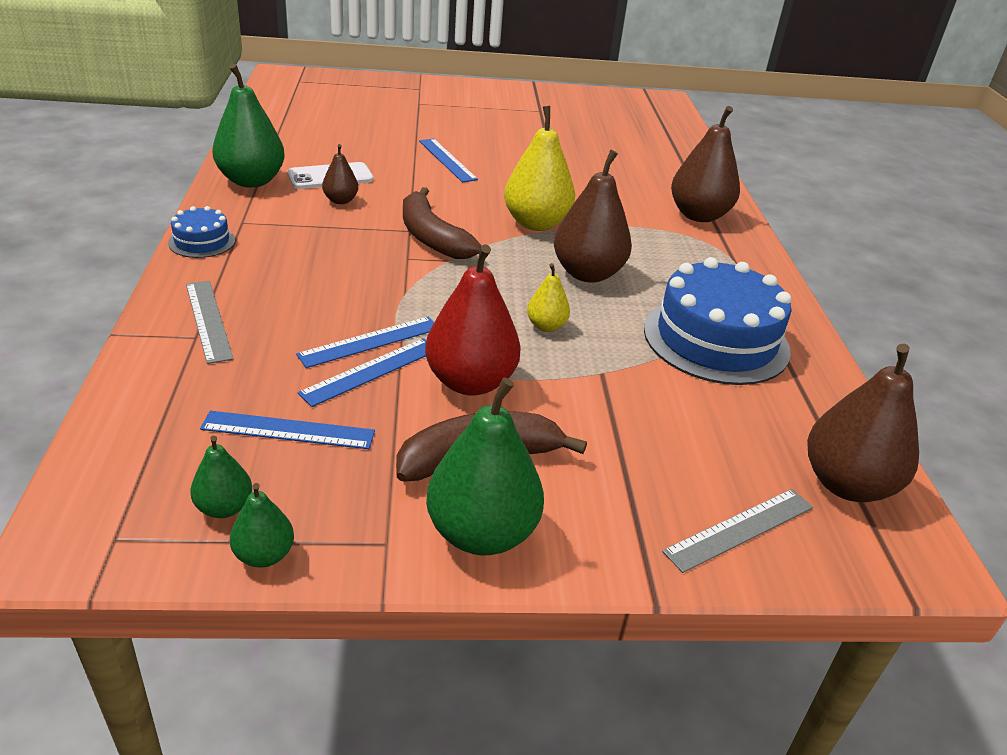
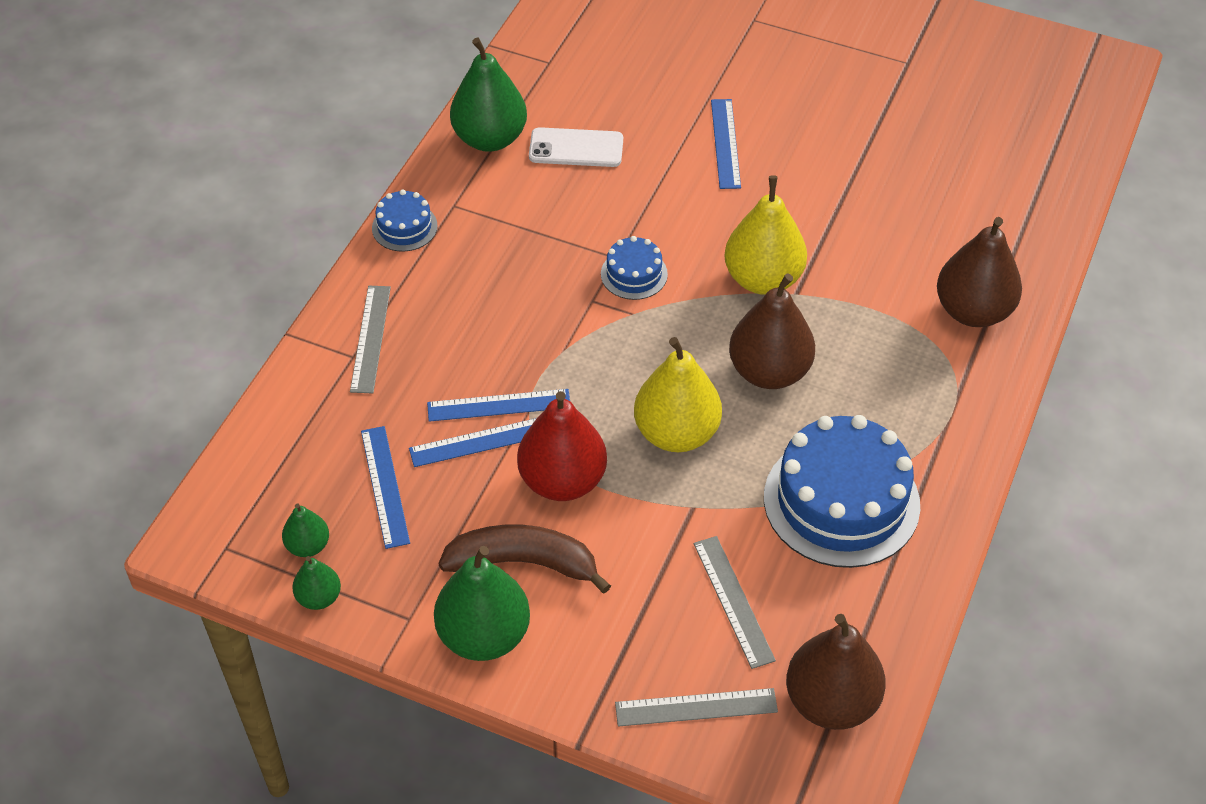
camera: 30 degrees right, 15 degrees up
(288, 430) = (385, 486): blue ruler -> blue ruler turned 45 degrees clockwise
(340, 200) = (568, 192): brown pear -> none
(431, 237) = (634, 274): brown banana -> blue cake
(546, 326) = (676, 433): yellow pear -> yellow pear, size x1.97
(695, 431) = (733, 601): none -> grey ruler

